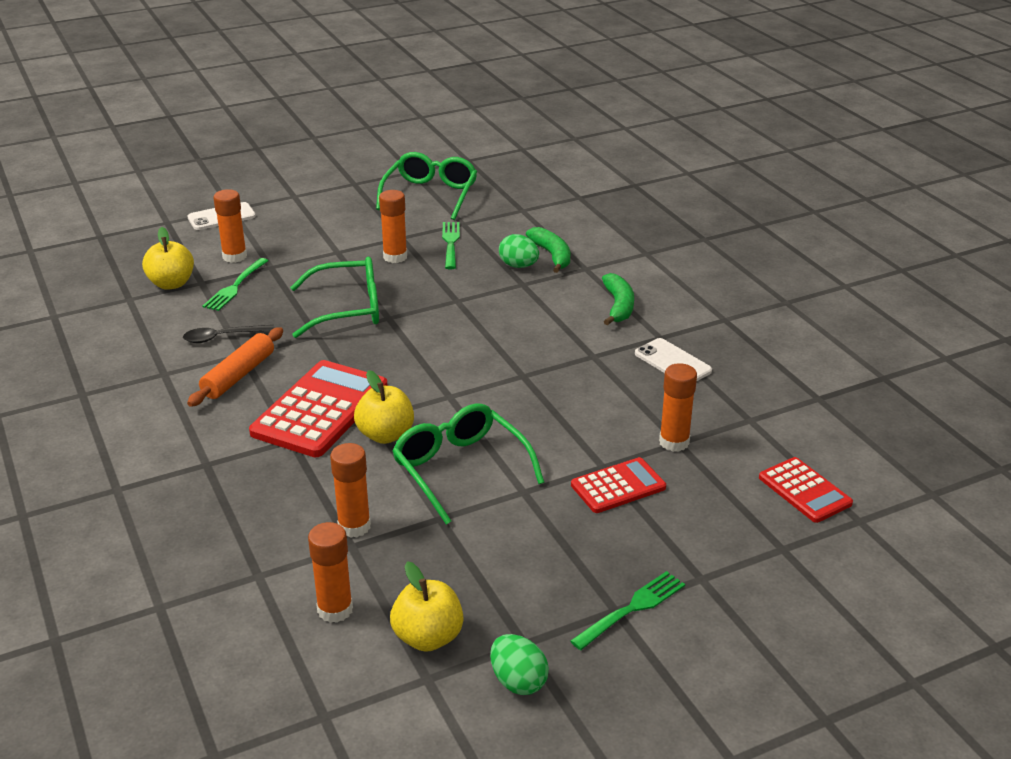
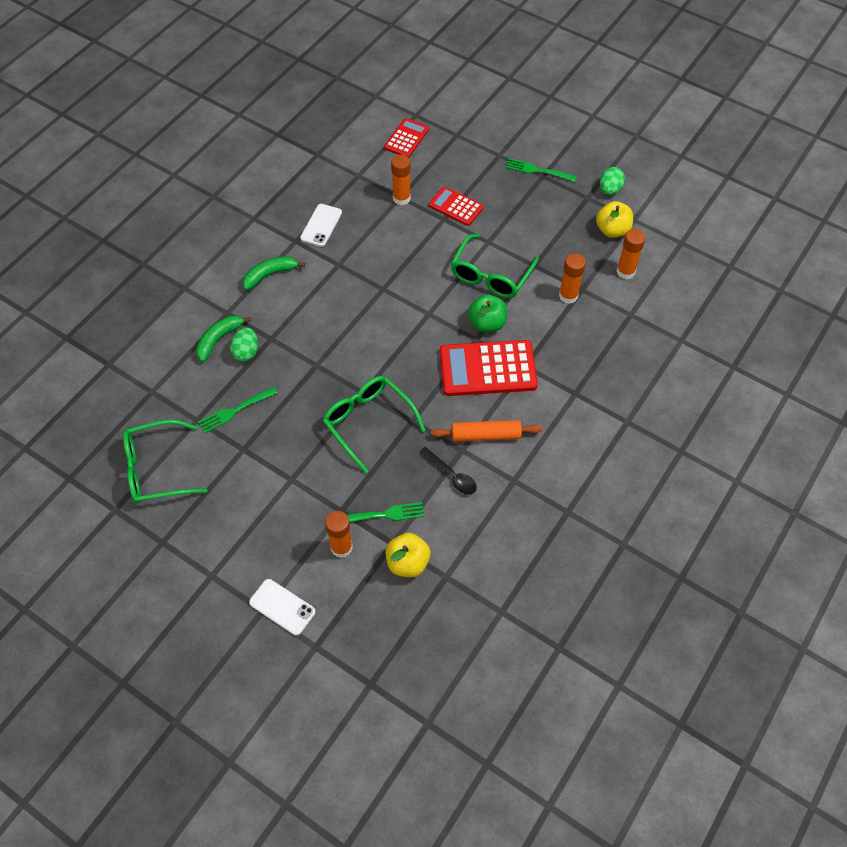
camera: 120 degrees left, 25 degrees up
(385, 435) = (487, 323): yellow apple -> green apple
(395, 257) = (277, 435): orange glue stick -> none

